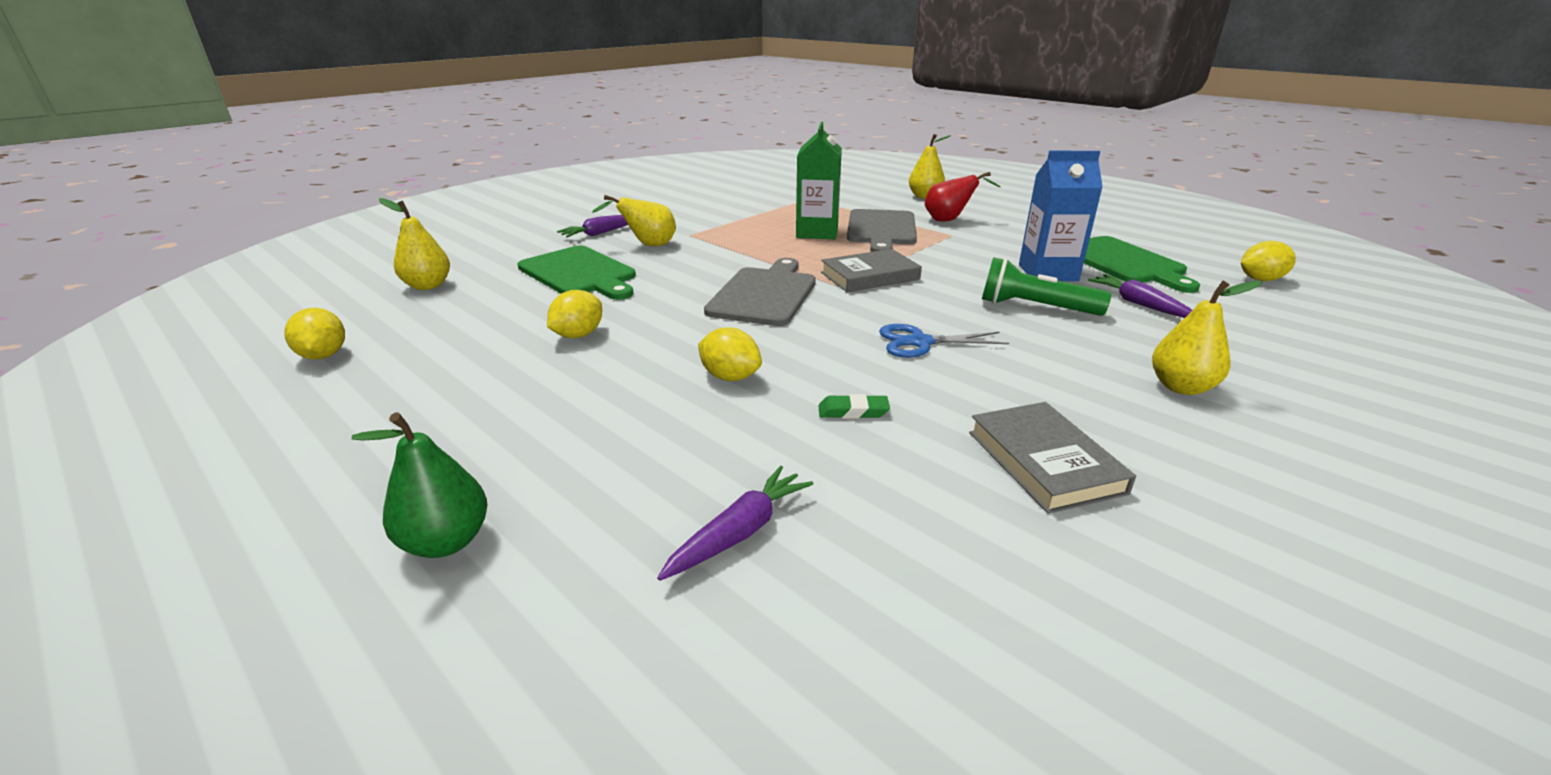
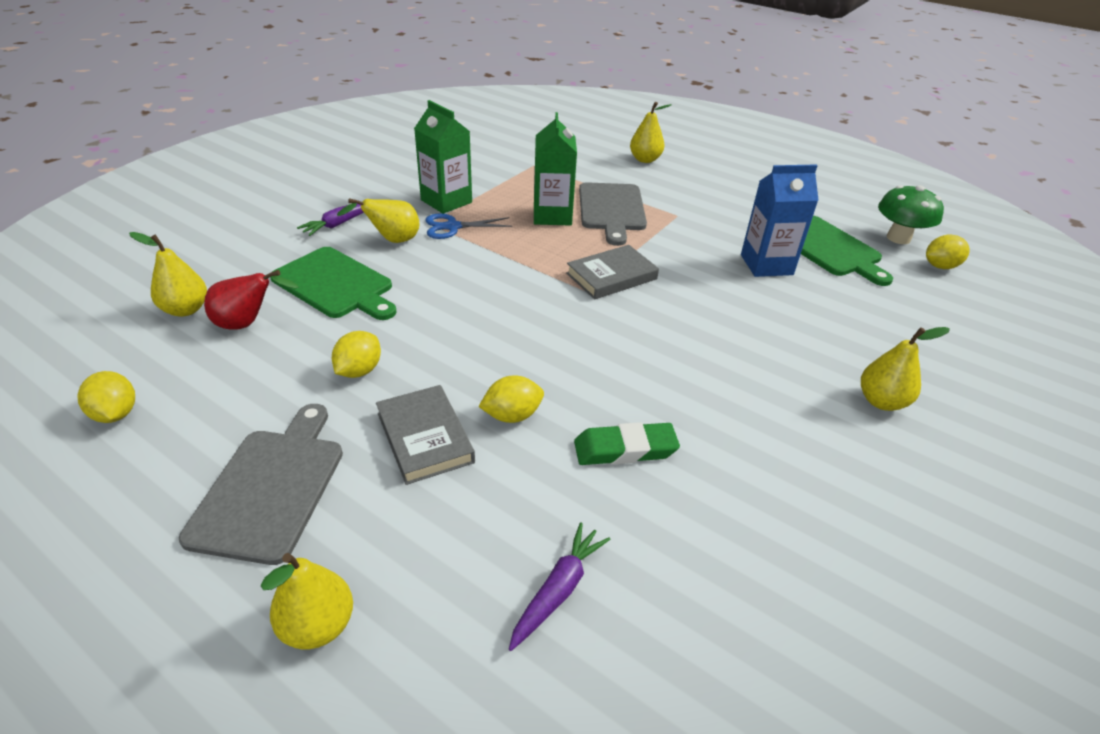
camera: 10 degrees left, 10 degrees up
(446, 542) = (318, 626): green pear -> yellow pear
(711, 221) = (446, 201): none -> green carton
(730, 377) = (512, 415): yellow lemon -> yellow lemon turned 45 degrees counterclockwise
(764, 294) = (520, 306): grey cutting board -> grey cutting board (271, 487)
(853, 411) = (625, 449): green eraser -> green eraser, size x1.70
(920, 342) = (668, 361): blue scissors -> blue scissors (452, 227)
(949, 220) = (672, 194): red pear -> red pear (248, 324)
(1035, 307) = (759, 311): green flashlight -> none
(1044, 462) = (783, 493): grey book -> grey book (424, 437)
(1139, 304) = (844, 302): purple carrot -> none
(1208, 257) = (898, 238): none -> green mushroom

